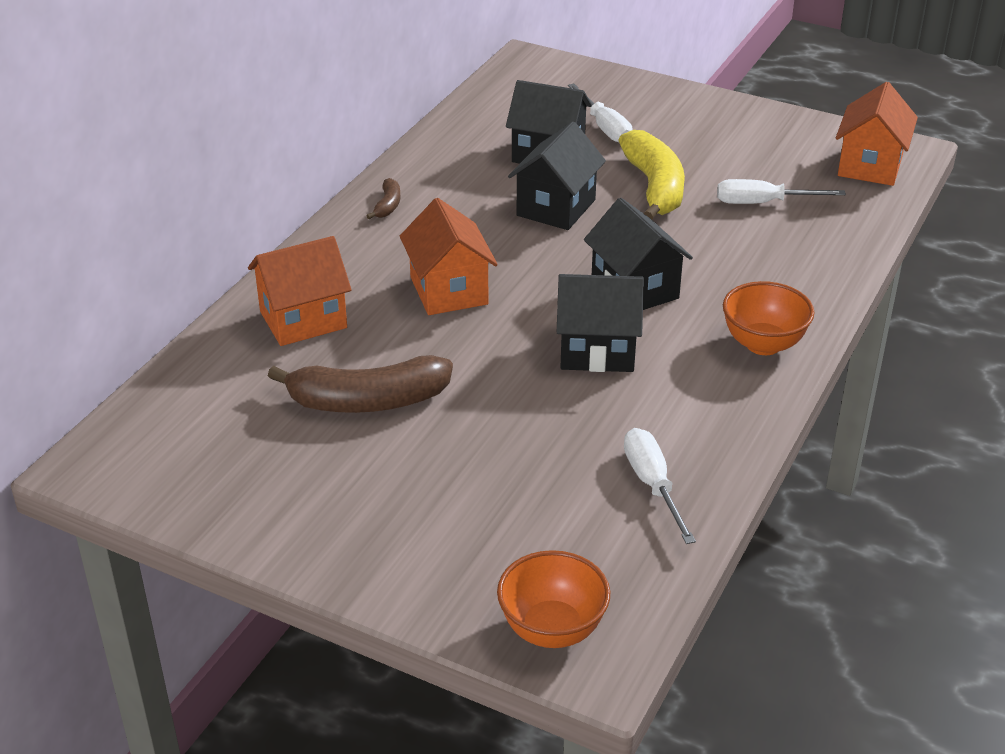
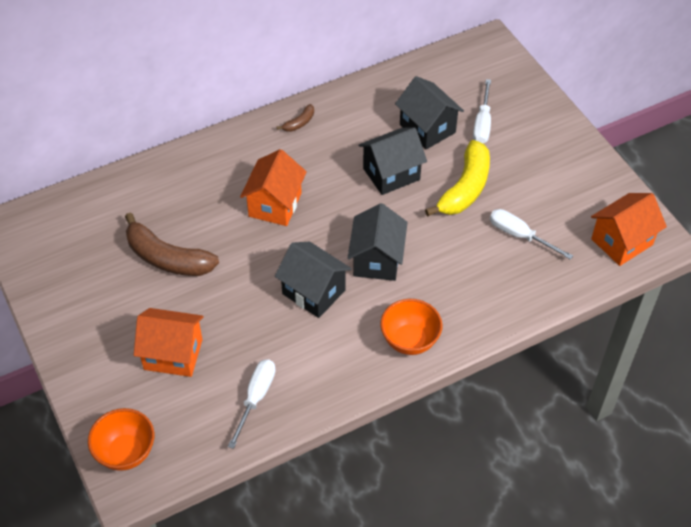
camera: 35 degrees right, 15 degrees up
(303, 320) = (184, 184): orange house -> orange house (173, 354)

